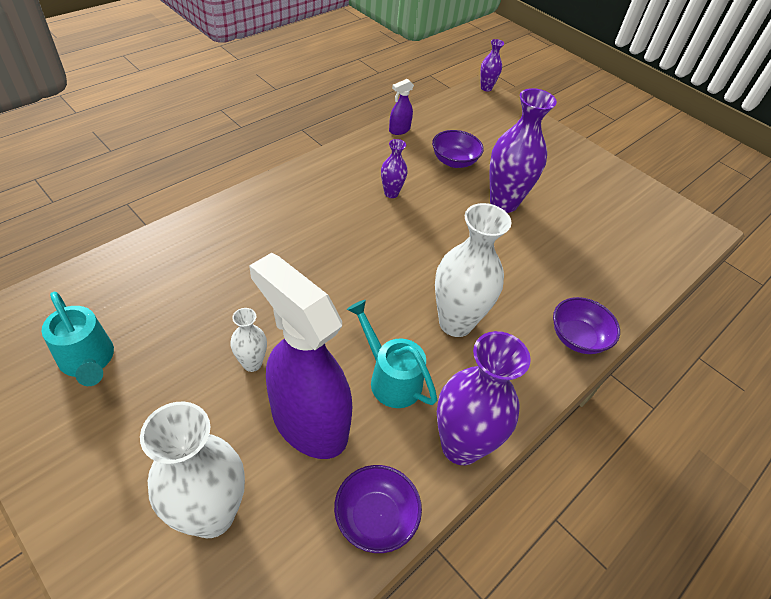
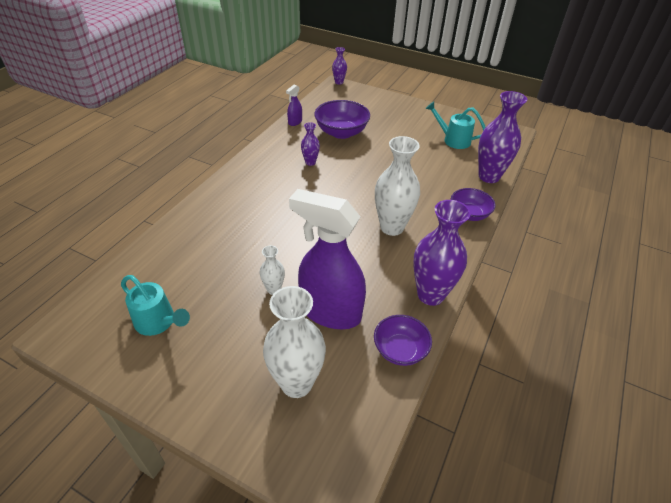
camera: 15 degrees left, 5 degrees down
(390, 378) = (368, 271): turquoise watering can -> turquoise watering can (453, 140)
(454, 161) = (341, 132): purple bowl -> purple bowl, size x1.52
(503, 203) = (386, 149): purple vase -> purple vase (489, 176)

